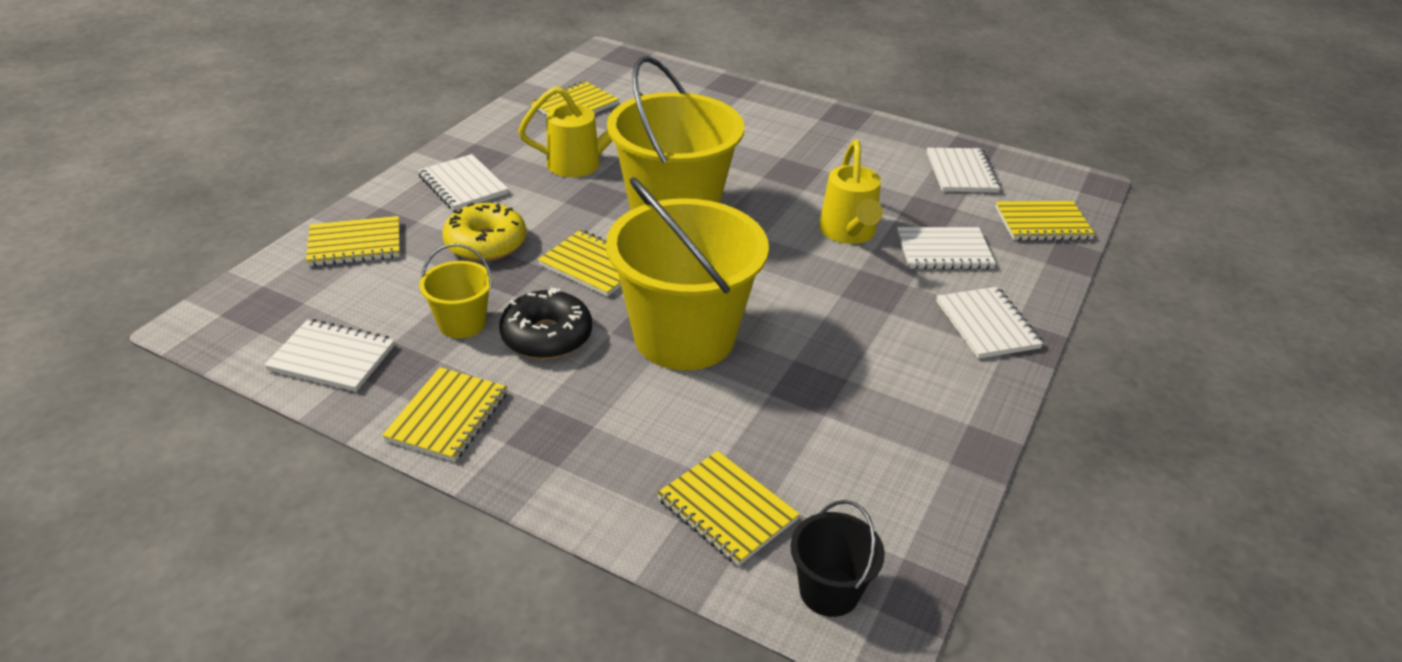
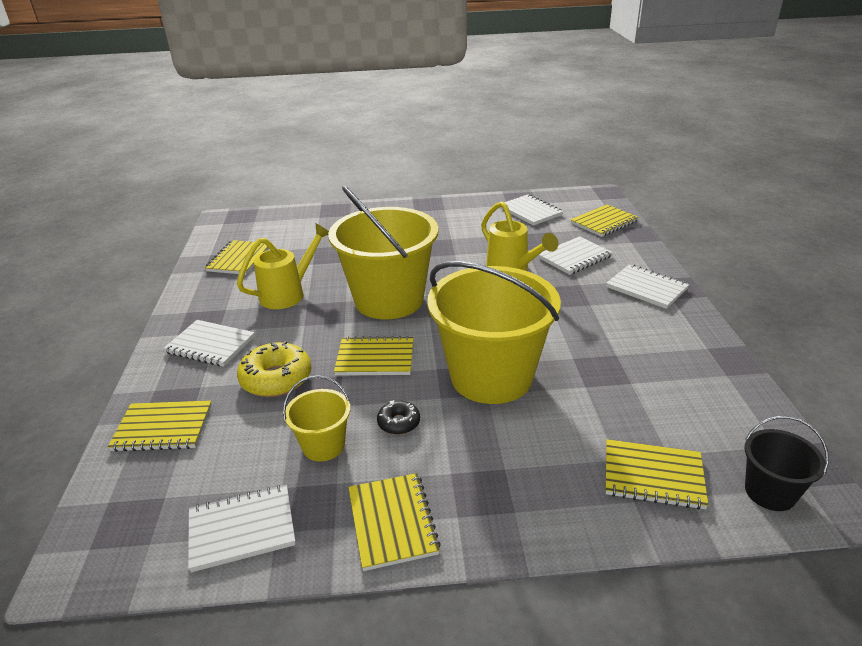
camera: 30 degrees left, 5 degrees down
(355, 244) = (163, 428): yellow notebook -> yellow notebook turned 45 degrees clockwise
(547, 336) = (399, 423): black donut -> black donut, size x0.54

